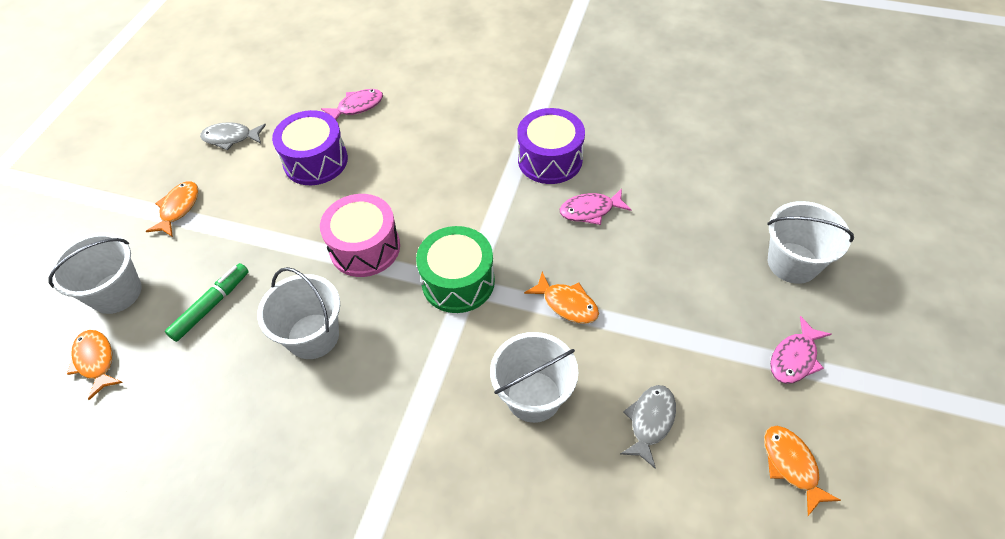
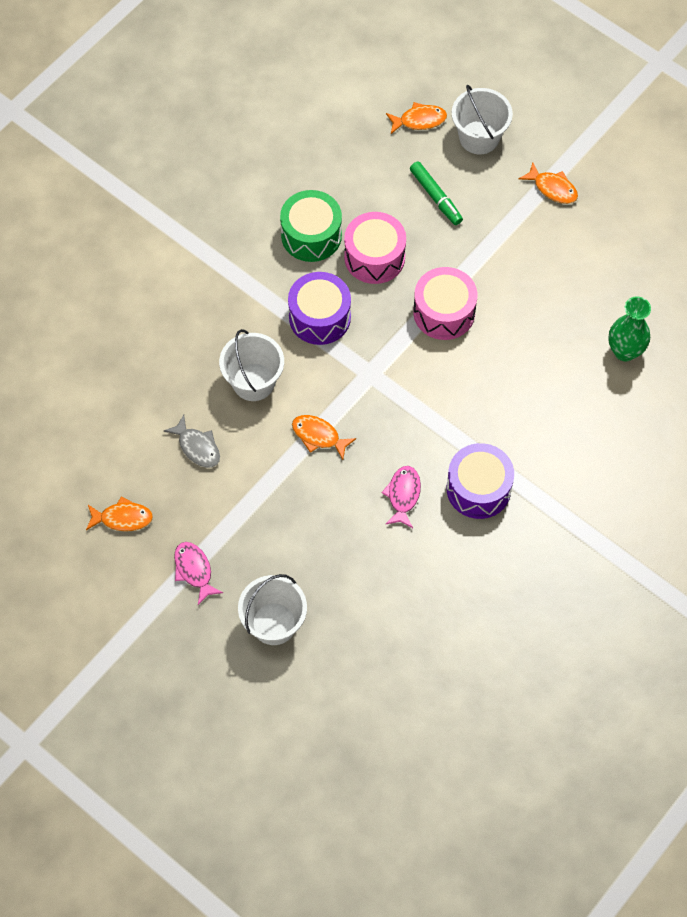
camera: 110 degrees right, 10 degrees up
(231, 138) = (626, 240): grey fish -> none
(313, 336) = (374, 257): white bucket -> pink drum
(315, 161) = (564, 300): purple drum -> purple drum (319, 317)
(357, 107) = (625, 351): pink fish -> green vase
(458, 281) = (377, 368): green drum -> green drum (311, 235)
(567, 304) = (318, 436): orange fish -> orange fish turned 60 degrees clockwise

